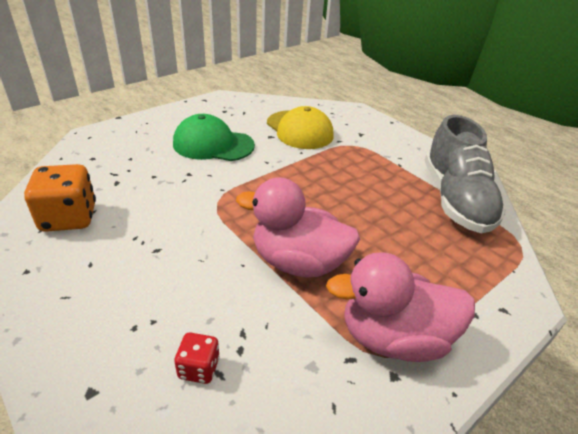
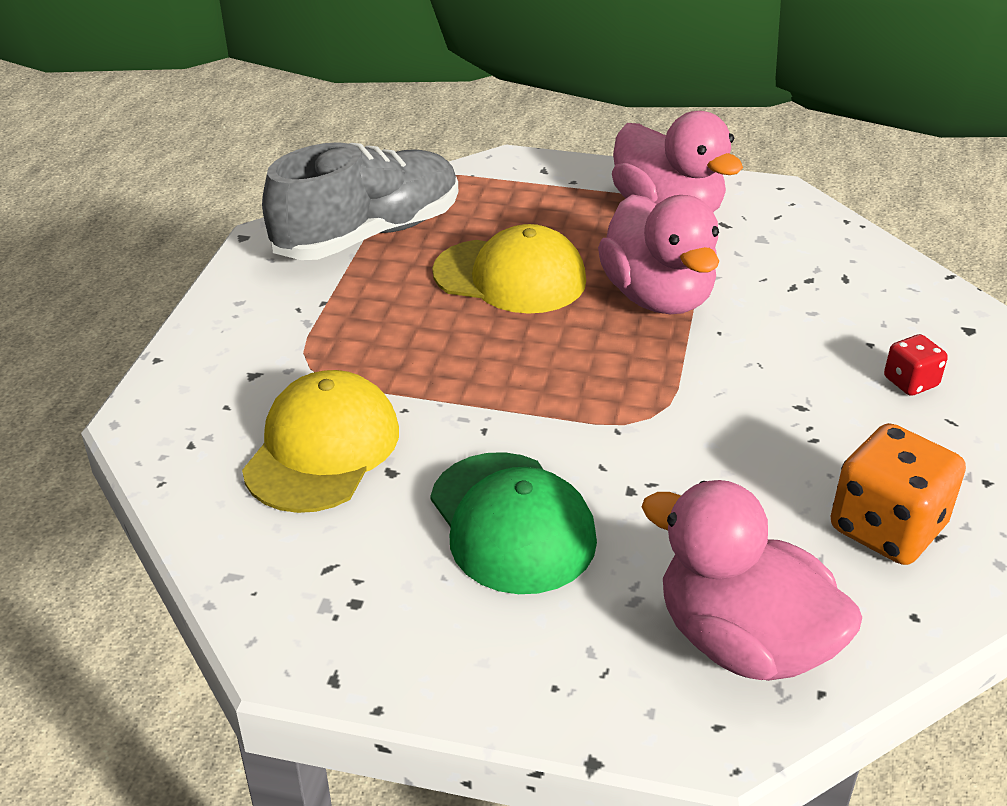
camera: 125 degrees left, 0 degrees up
(99, 156) = (743, 642): none -> pink duck
(199, 368) = (859, 289): red dice -> red dice (910, 382)
(372, 222) = (510, 276): none -> yellow cap

